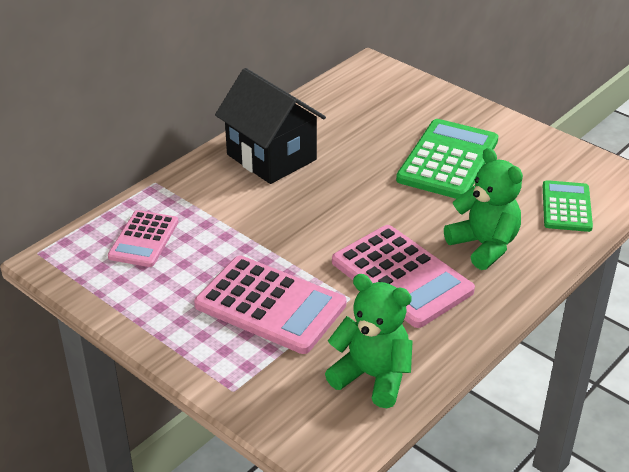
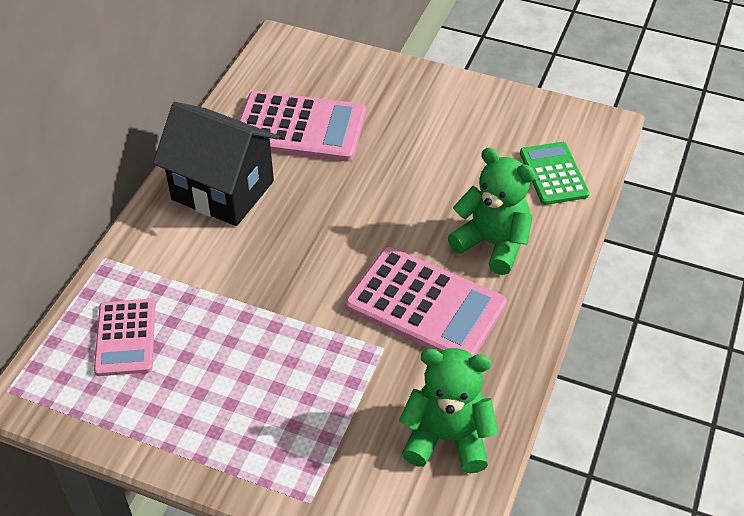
camera: 20 degrees left, 10 degrees up
(270, 305) = (304, 382): pink calculator -> pink calculator (300, 127)
(447, 160) = (412, 146): green calculator -> none

